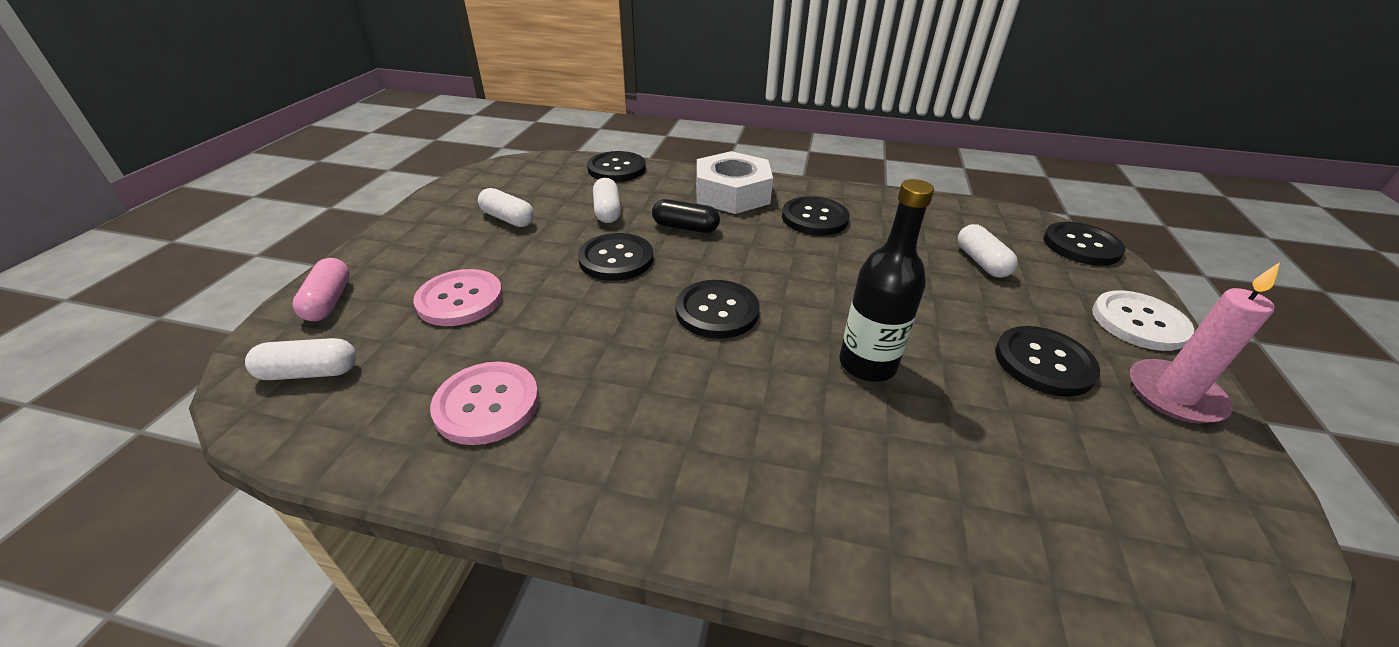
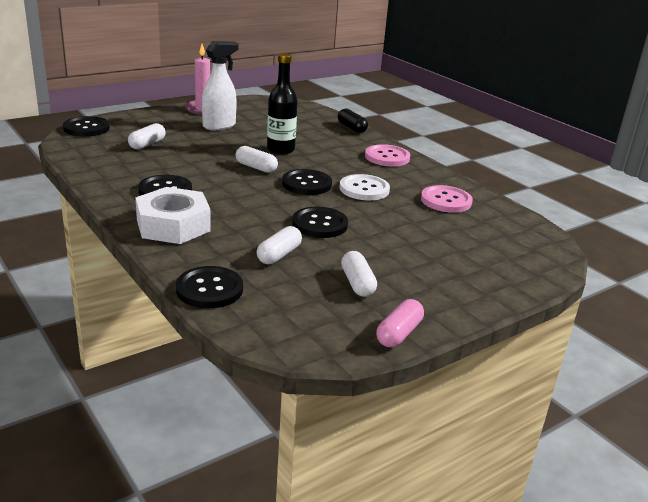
camera: 140 degrees left, 10 degrees down
(310, 372) = (526, 244): white capsule -> white capsule (256, 167)
(329, 301) = (513, 277): pink capsule -> pink capsule (398, 333)
(460, 299) = (432, 244): pink button -> pink button (387, 157)
(685, 227) = (249, 221): black capsule -> black capsule (351, 128)
(1044, 363) = (219, 126): black button -> white spray bottle
(1139, 322) = (155, 115): white button -> white button (364, 189)

